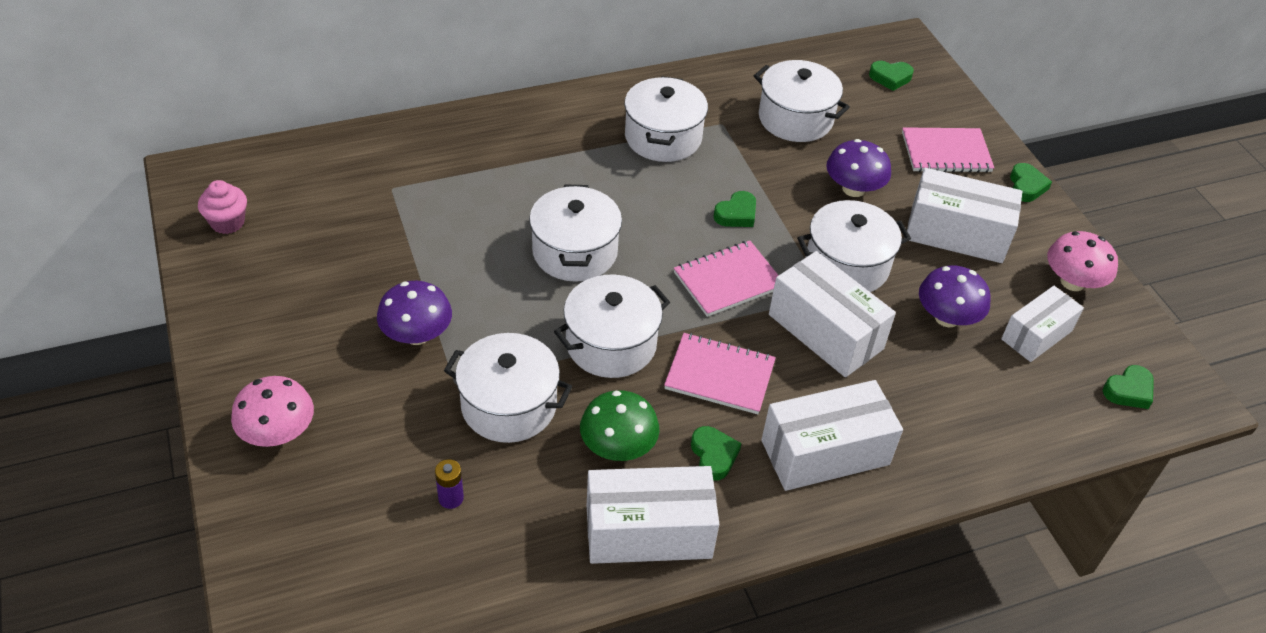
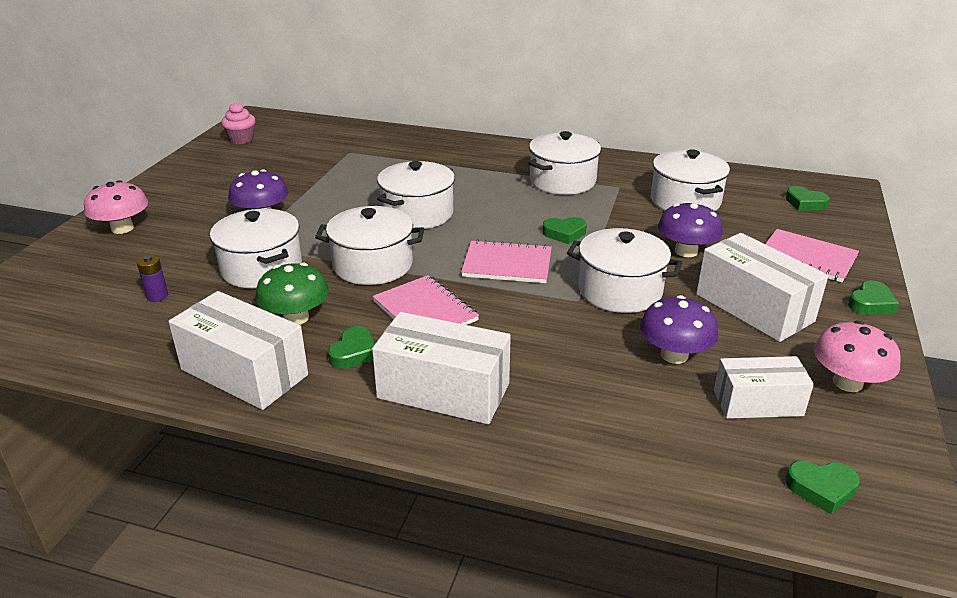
camera: 40 degrees right, 15 degrees down
(825, 332) = (547, 321): white box -> none

